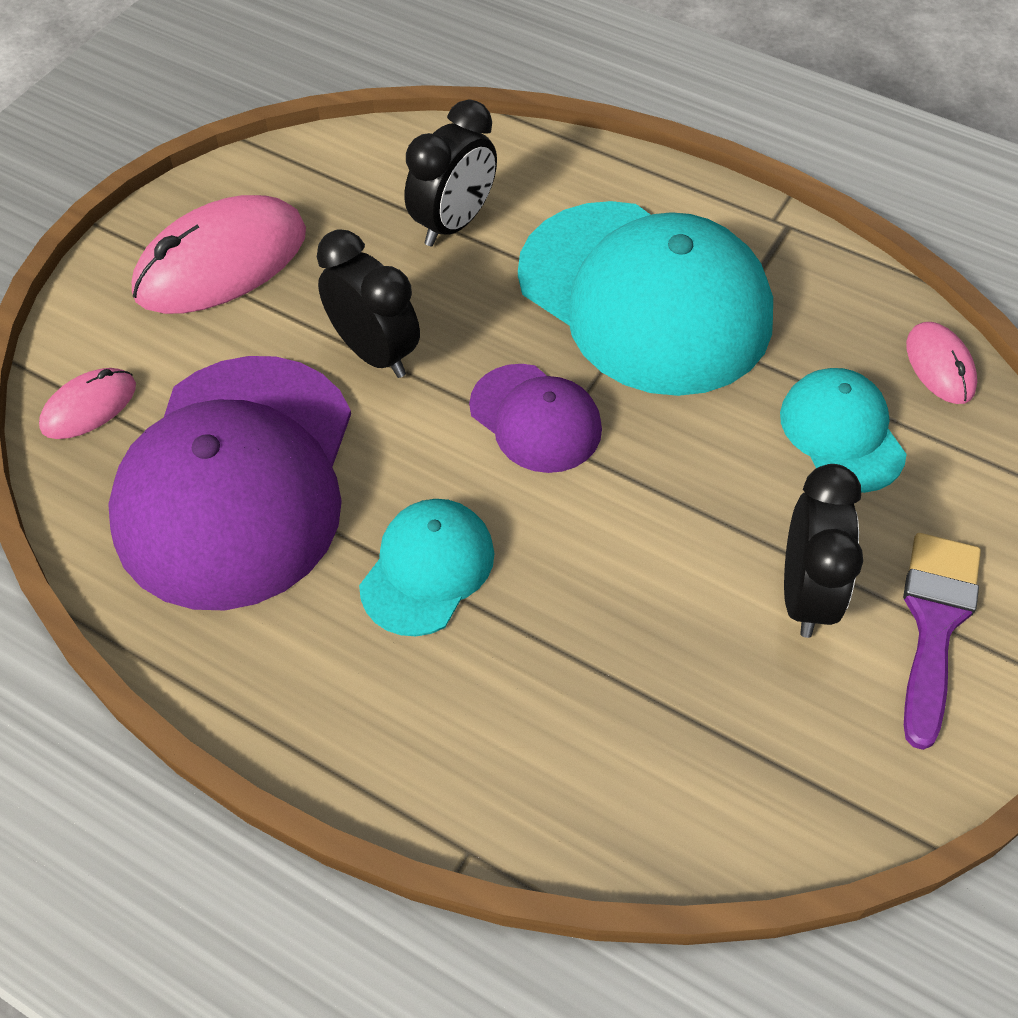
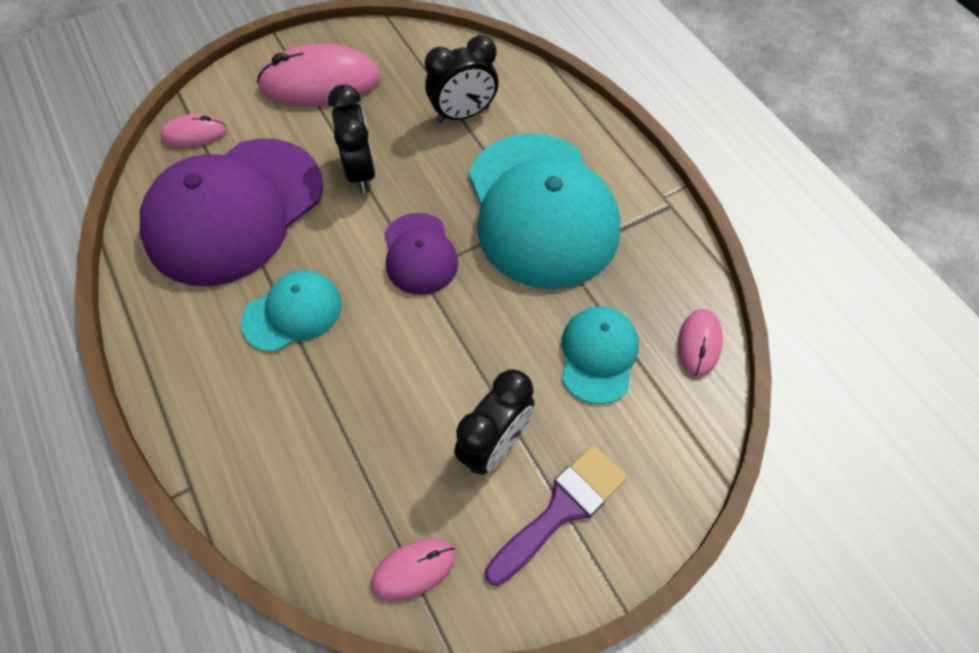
camera: 30 degrees right, 5 degrees up
(825, 784) = (413, 569): none -> pink mouse

